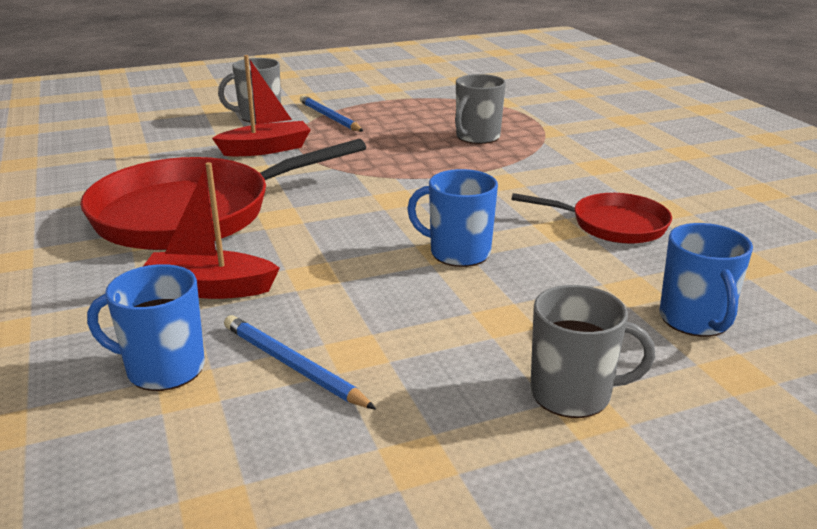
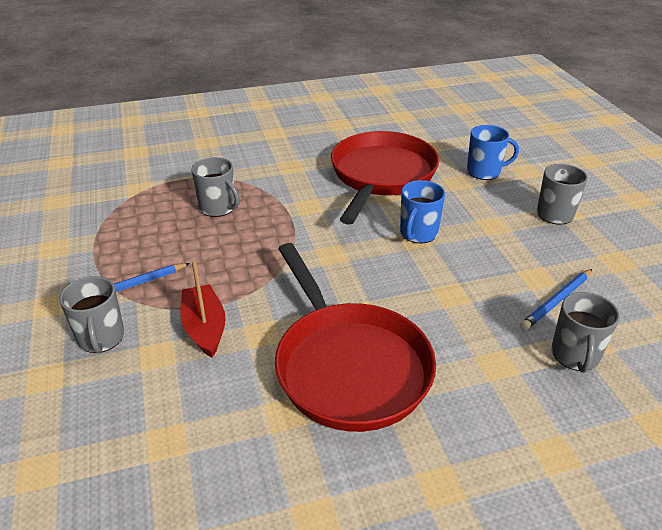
camera: 85 degrees left, 10 degrees up
(163, 369) = (575, 355): blue mug -> grey mug
(209, 288) = (475, 344): red boat -> none
(612, 225) = (381, 176): red pan -> red pan, size x1.91

